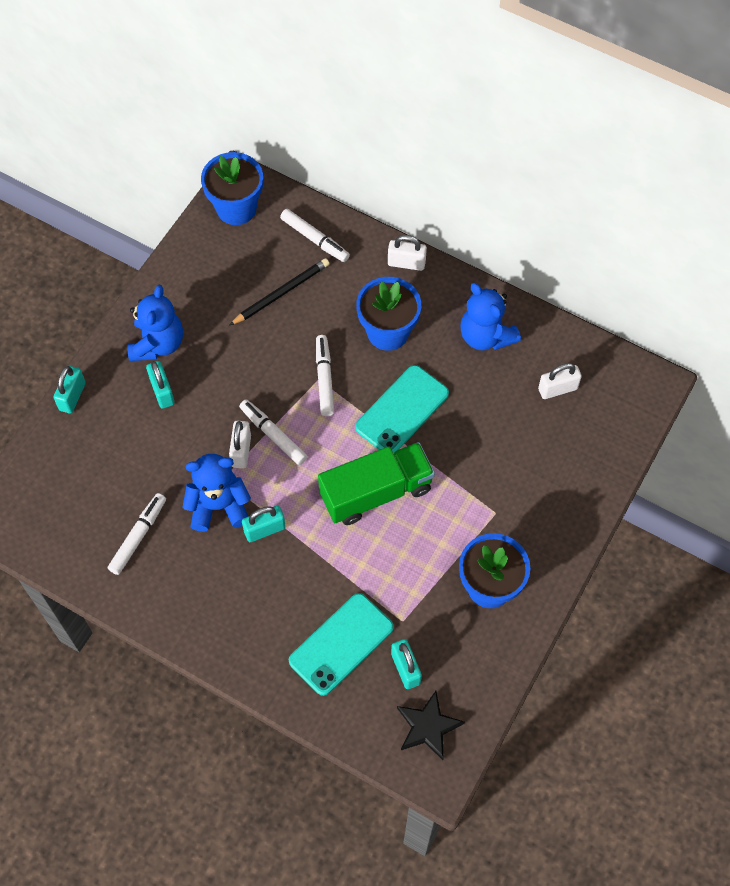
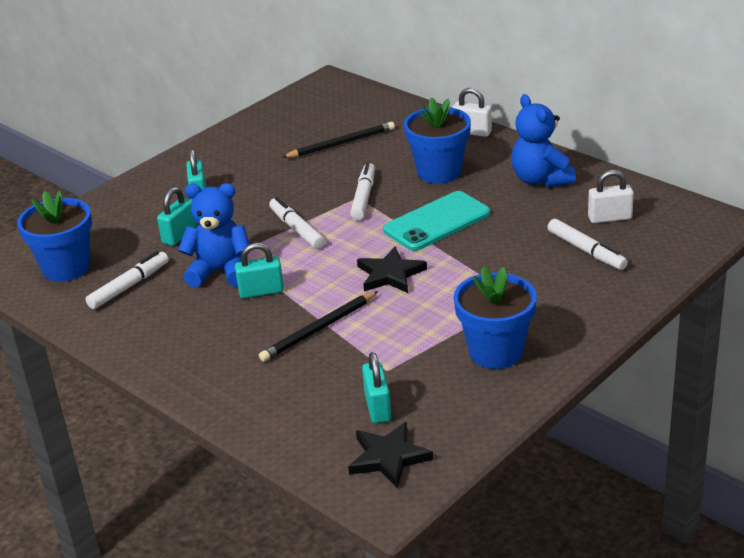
camera: 15 degrees right, 30 degrees down
(72, 396) = (111, 193): turquoise padlock -> turquoise padlock (179, 235)
(157, 343) = (208, 167): blue teddy bear -> none
(236, 208) = (319, 94): blue flower pot -> blue flower pot (66, 268)
(241, 451) = (260, 237): white padlock -> none
(314, 239) = (386, 114): white marker -> white marker (586, 251)
(330, 576) = (318, 329): none -> black pencil
(341, 644) = (311, 381): turquoise phone -> none
(376, 492) = (390, 274): green truck -> black star

